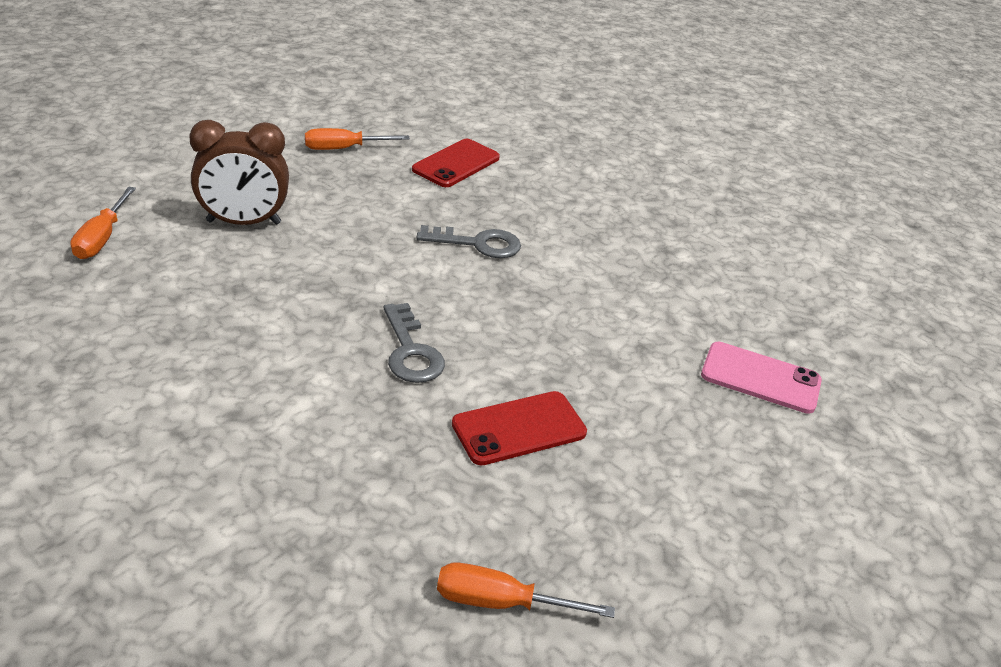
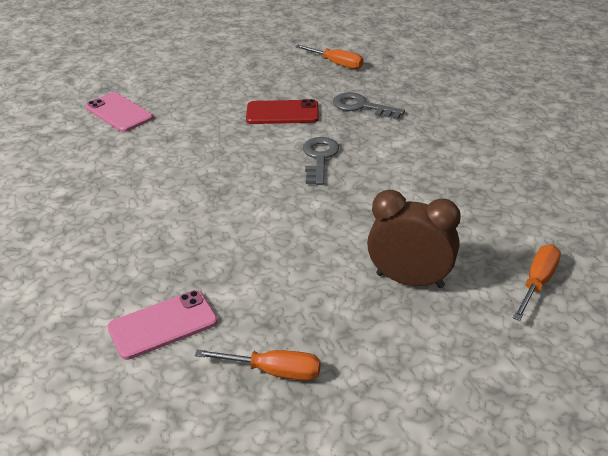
camera: 150 degrees left, 0 degrees up
(456, 164) = (163, 325): red phone -> pink phone
(478, 244) = (216, 226): grey key -> grey key (361, 106)

